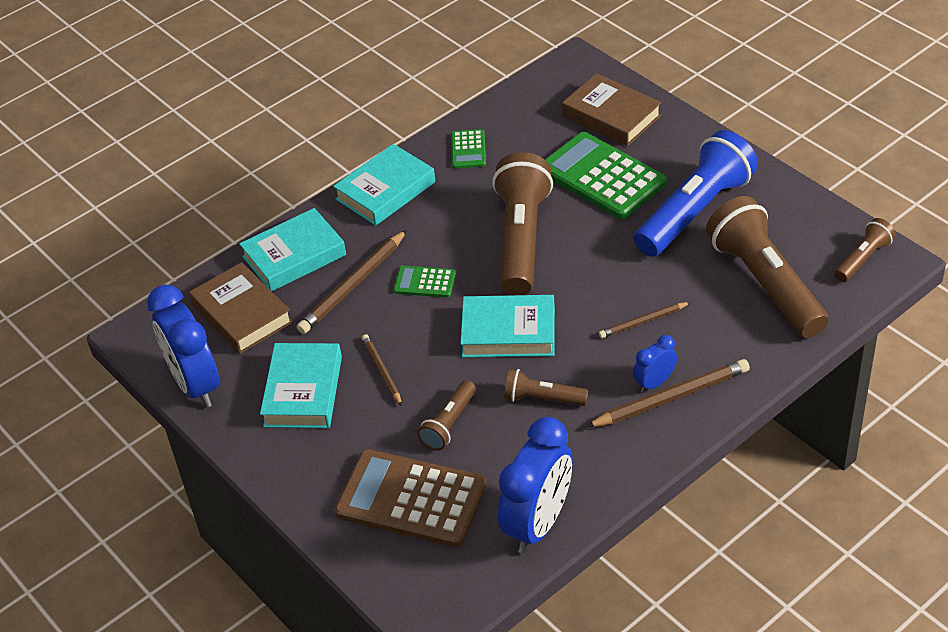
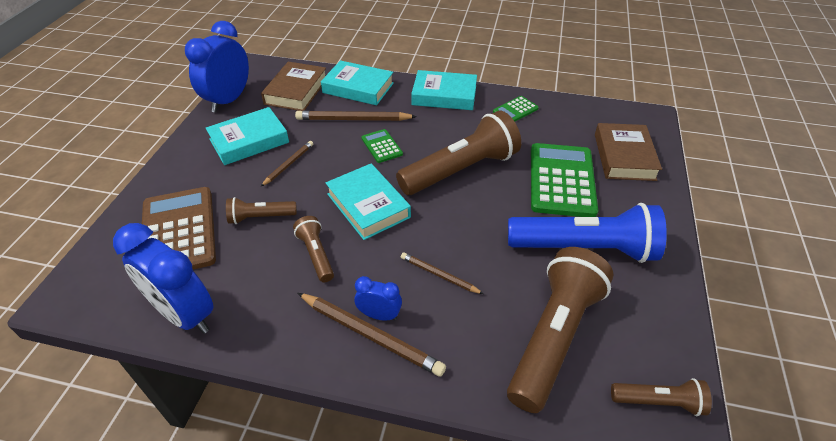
camera: 50 degrees right, 0 degrees up
(538, 524) = (185, 314): blue clock -> blue clock turned 45 degrees clockwise

